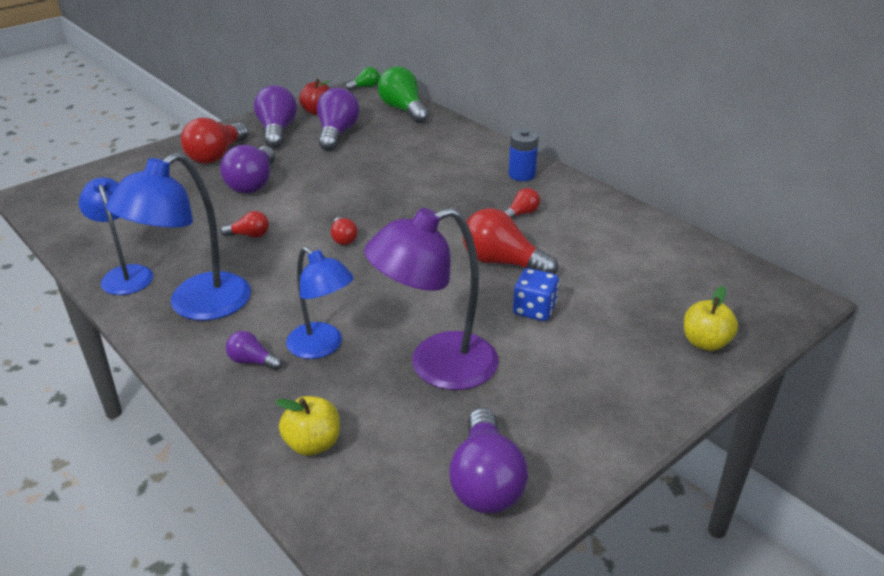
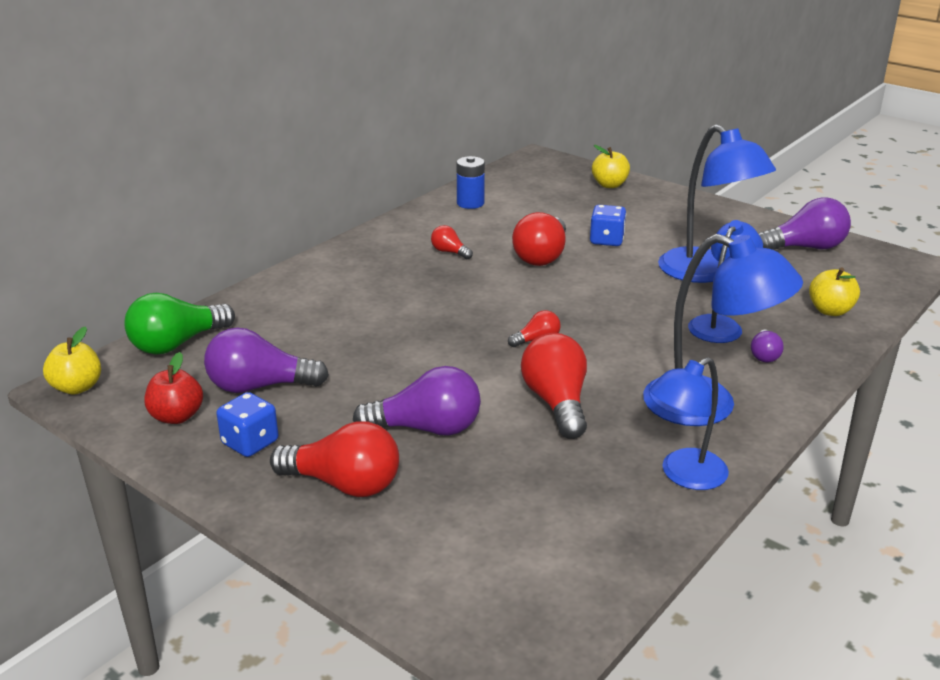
camera: 100 degrees left, 5 degrees down
(249, 235) = (556, 403): red light bulb -> red light bulb, size x1.97
(277, 131) = (250, 443): purple light bulb -> blue dice
(365, 87) = (77, 387): green light bulb -> yellow apple
(436, 366) = (706, 273): purple lamp -> blue lamp
(522, 175) = (365, 255): blue battery -> blue battery (470, 203)

